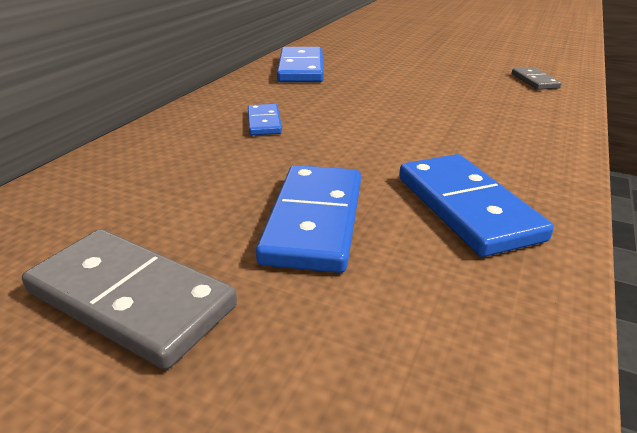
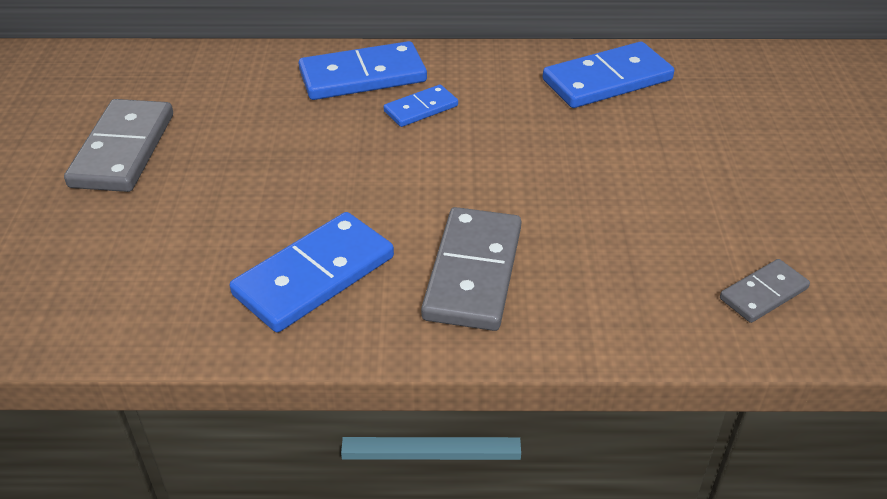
camera: 65 degrees right, 10 degrees up
(314, 221) = (248, 195): blue domino -> blue domino (363, 76)
(488, 144) = (473, 272): none -> grey domino

